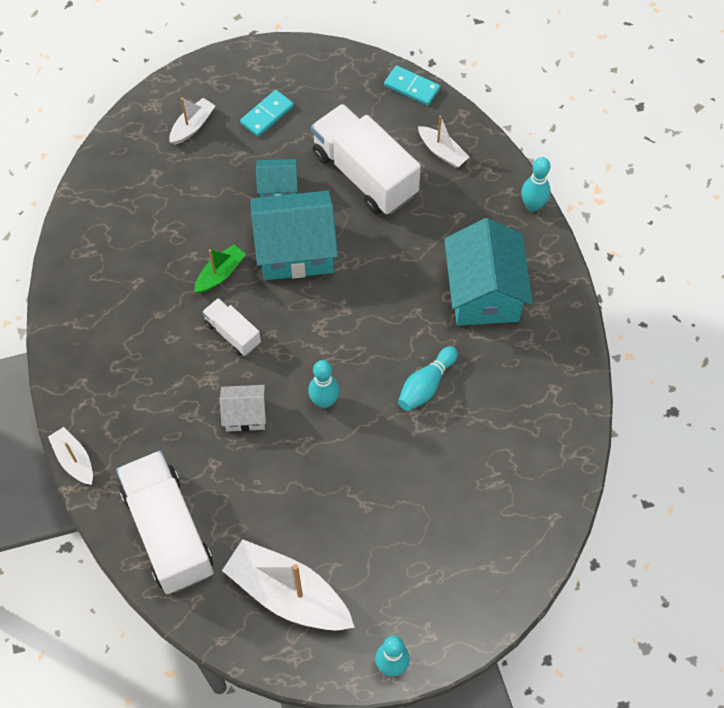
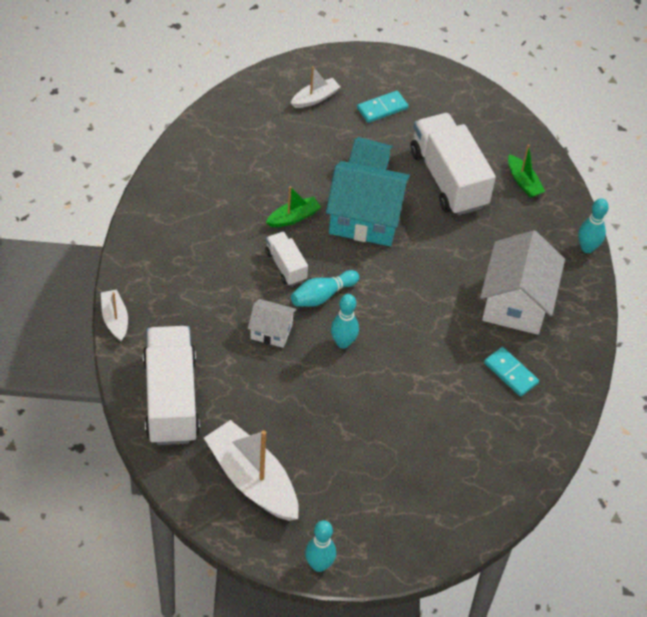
camera: 15 degrees right, 10 degrees down
(411, 87) = (516, 124): turquoise domino -> turquoise domino (510, 373)
(426, 385) = (436, 358): turquoise bowling pin -> turquoise bowling pin (322, 295)
(442, 152) = (523, 182): white boat -> green boat
(483, 292) = (516, 302): turquoise house -> white house

